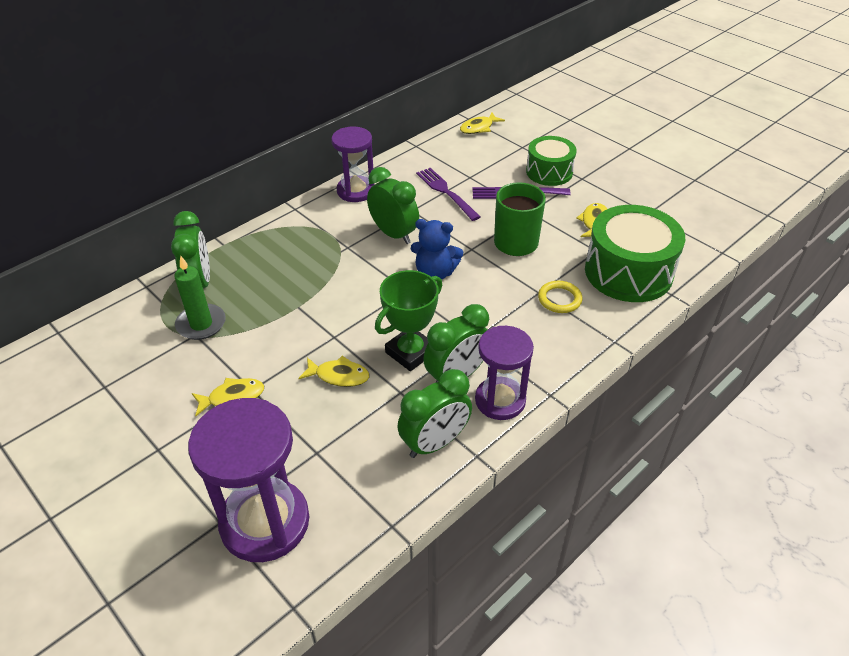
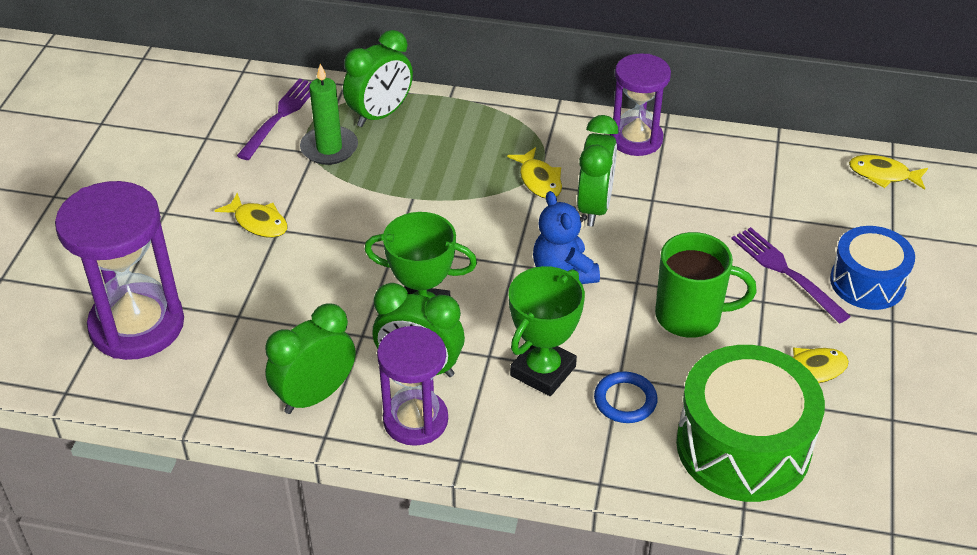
camera: 55 degrees right, 0 degrees up
(339, 376) = (345, 279): yellow fish -> yellow fish (539, 180)
(435, 443) = (315, 395): green clock -> green clock turned 120 degrees clockwise
(446, 192) = (716, 211): purple fork -> purple fork (280, 116)
(507, 321) = (543, 371): none -> green trophy
(549, 172) = (867, 282): green drum -> blue drum
(559, 299) = (625, 400): yellow ring -> blue ring

